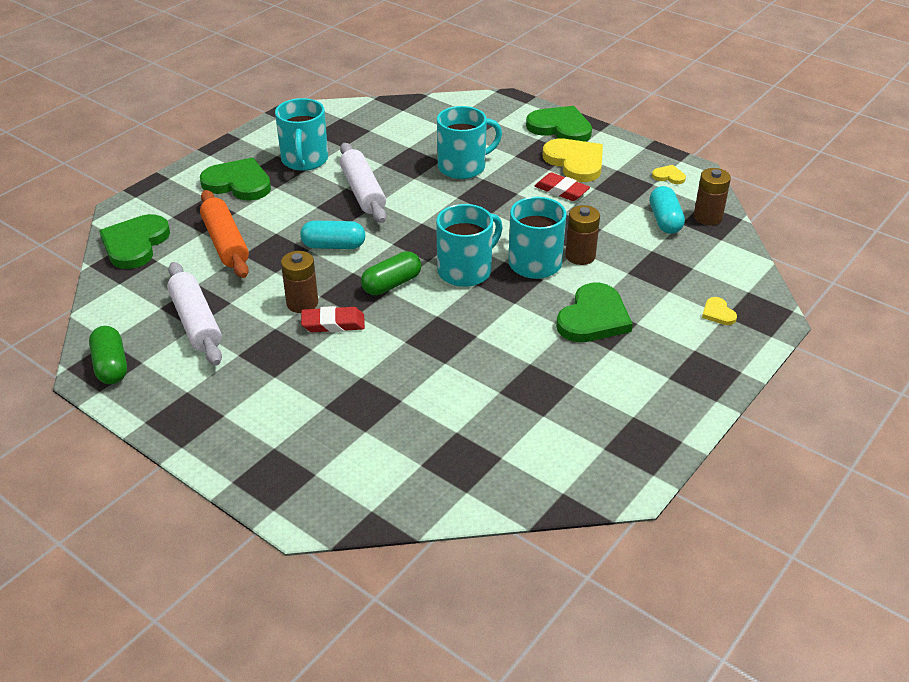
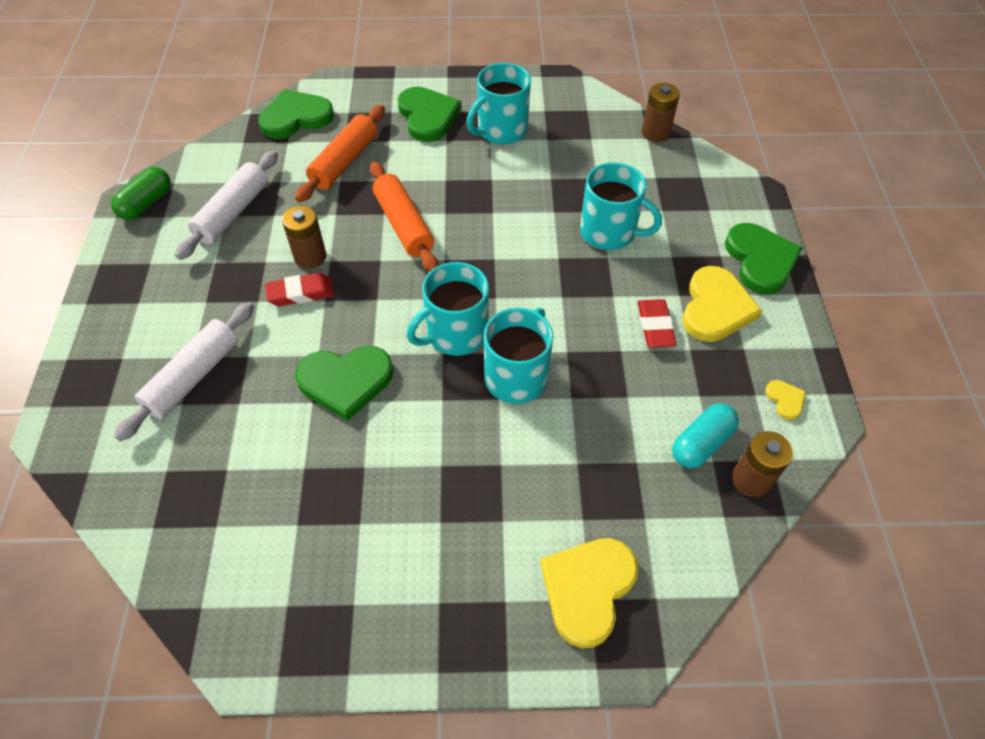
camera: 50 degrees right, 15 degrees up
(333, 324) = (300, 293): red eraser -> red eraser turned 60 degrees counterclockwise
(334, 246) = (403, 225): turquoise capsule -> orange rolling pin
(362, 192) = (497, 193): white rolling pin -> white rolling pin (193, 377)
(391, 284) = (387, 295): green capsule -> none
(466, 270) = (455, 334): turquoise mug -> turquoise mug turned 135 degrees clockwise
(580, 256) = (564, 407): brown battery -> brown battery (655, 133)
(593, 318) = (476, 477): green heart -> green heart (345, 381)
(718, 313) = (588, 589): yellow heart -> yellow heart, size x2.17

